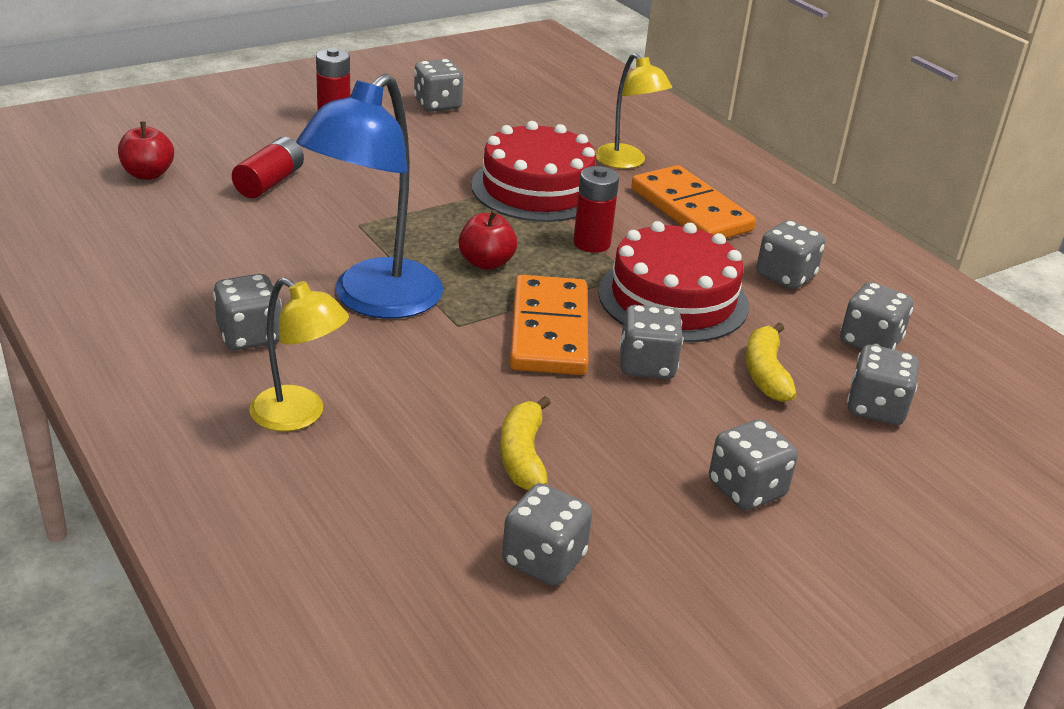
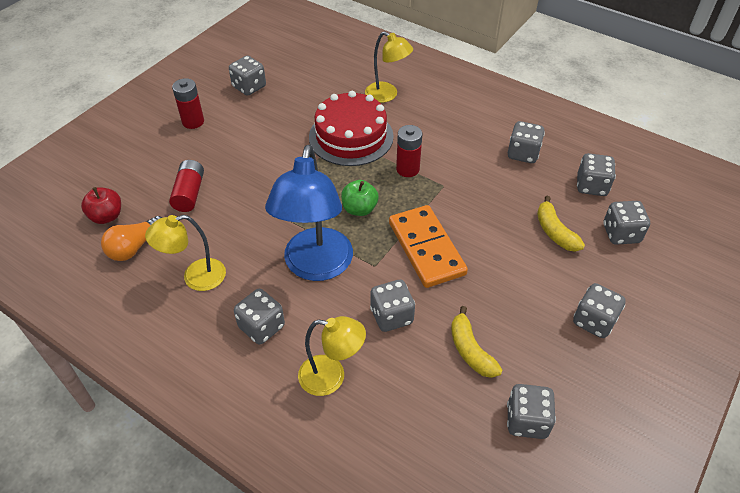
camera: 20 degrees left, 15 degrees up
(157, 212) = (135, 247): none -> orange light bulb
(206, 262) = (195, 277): none -> yellow lamp
(486, 263) = (359, 209): red apple -> green apple
(646, 365) = (493, 253): grey dice -> grey dice (391, 316)
(673, 299) = (476, 195): red cake -> none
(691, 210) = (444, 121): orange domino -> none

